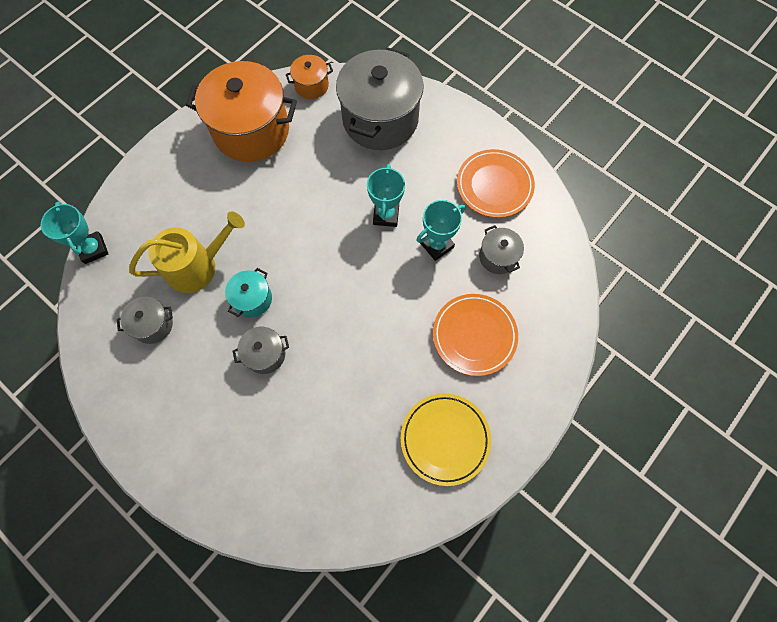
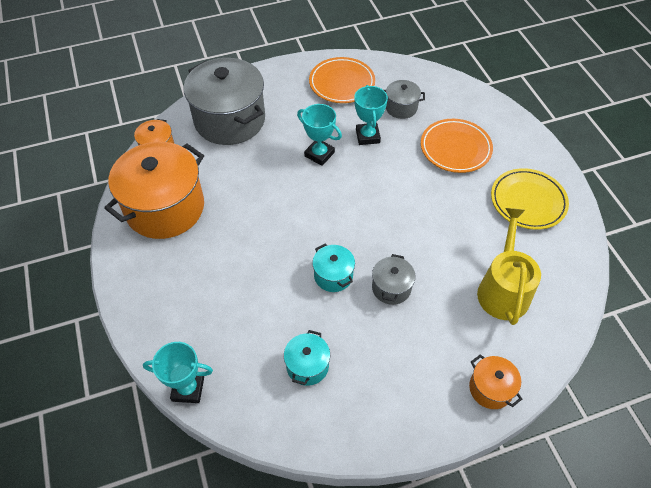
camera: 60 degrees left, 15 degrees down
(153, 325) = (307, 366): grey pot -> turquoise pot
(197, 266) = (271, 305): yellow watering can -> yellow watering can (503, 289)
(201, 489) = (490, 388): none -> orange pot

